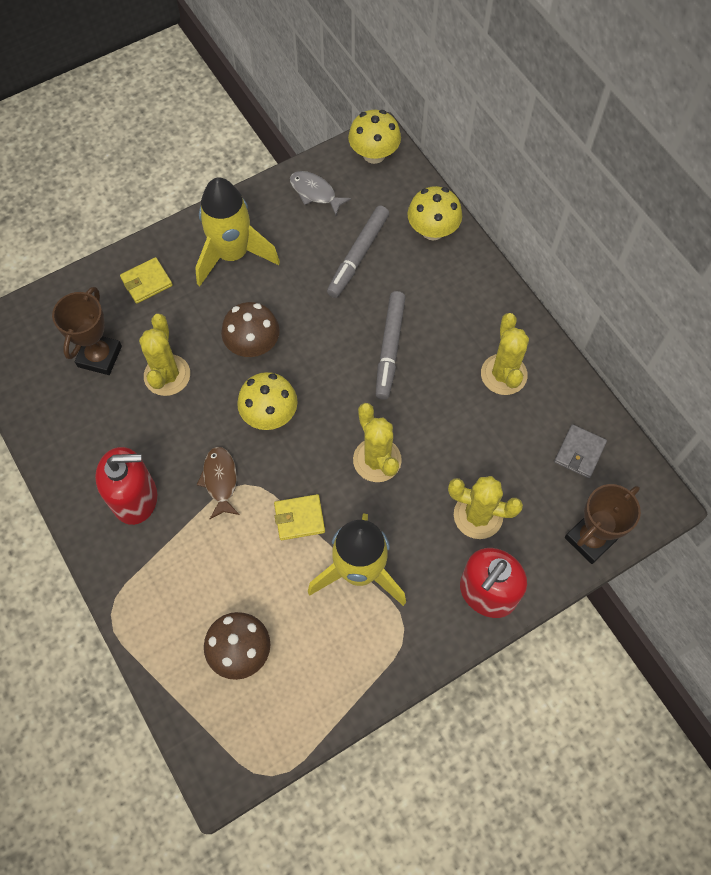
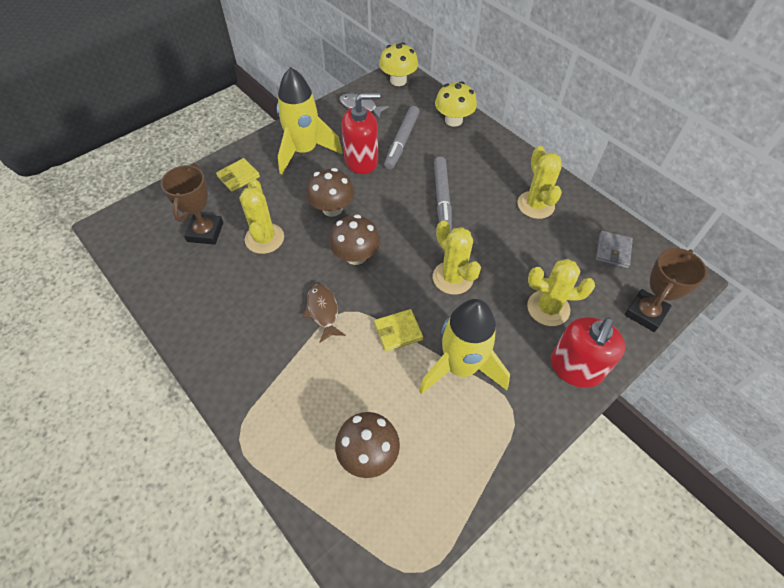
camera: 10 degrees left, 10 degrees down
(135, 498) = (249, 336): red soap dispenser -> red soap dispenser (361, 161)
(269, 414) = (355, 256): yellow mushroom -> brown mushroom

